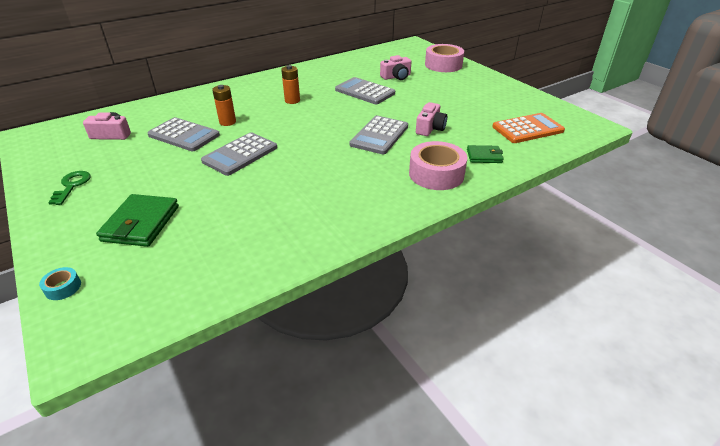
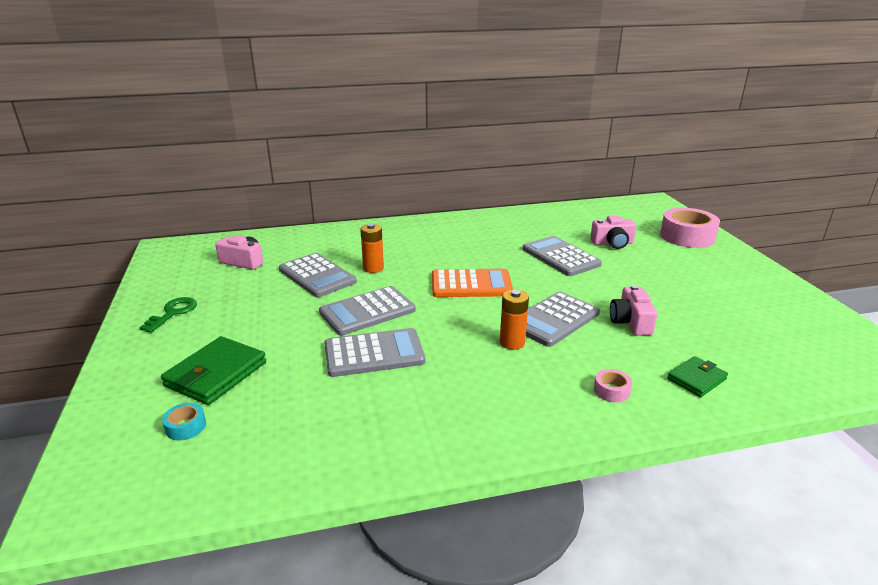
camera: 20 degrees right, 10 degrees down
(63, 287) = (98, 433): turquoise tape -> turquoise tape (186, 427)
(261, 183) = (374, 353): none -> grey calculator
(292, 100) = (462, 254): orange battery -> orange battery (512, 342)
(430, 128) = (630, 322): pink camera -> pink camera turned 135 degrees clockwise
(436, 174) = (611, 391): pink tape -> pink tape, size x0.44
(484, 156) = (696, 379): green wallet -> green wallet turned 60 degrees counterclockwise
(527, 129) = (784, 350): orange calculator -> orange calculator (471, 284)

